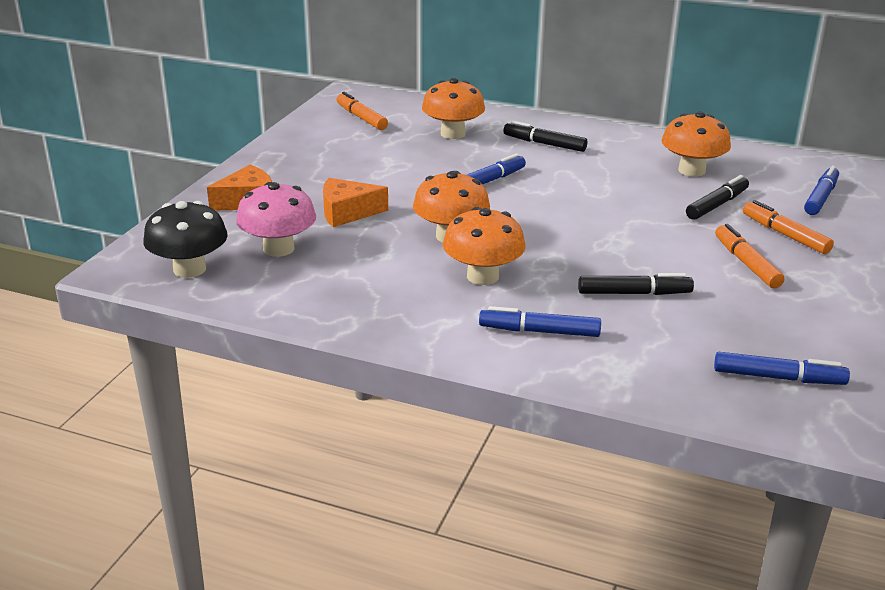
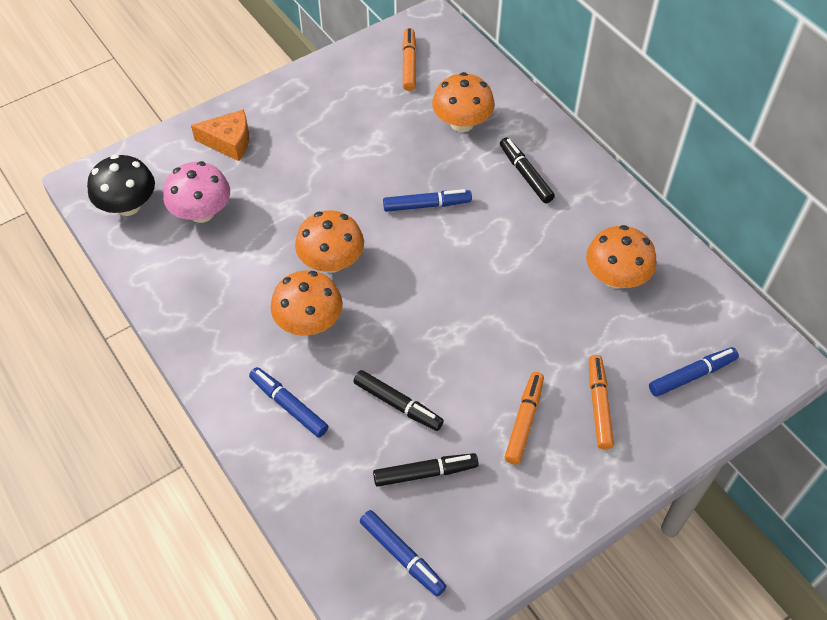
camera: 35 degrees right, 25 degrees up
(347, 212) = (284, 192): orange cheese -> none
(717, 205) = (584, 335): black marker -> black marker (425, 473)

